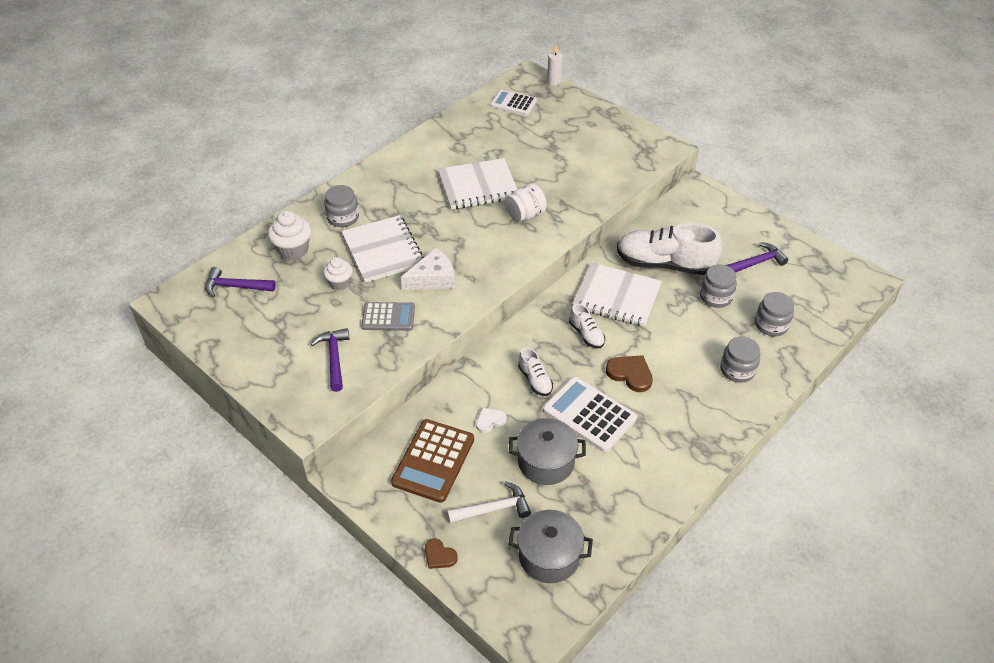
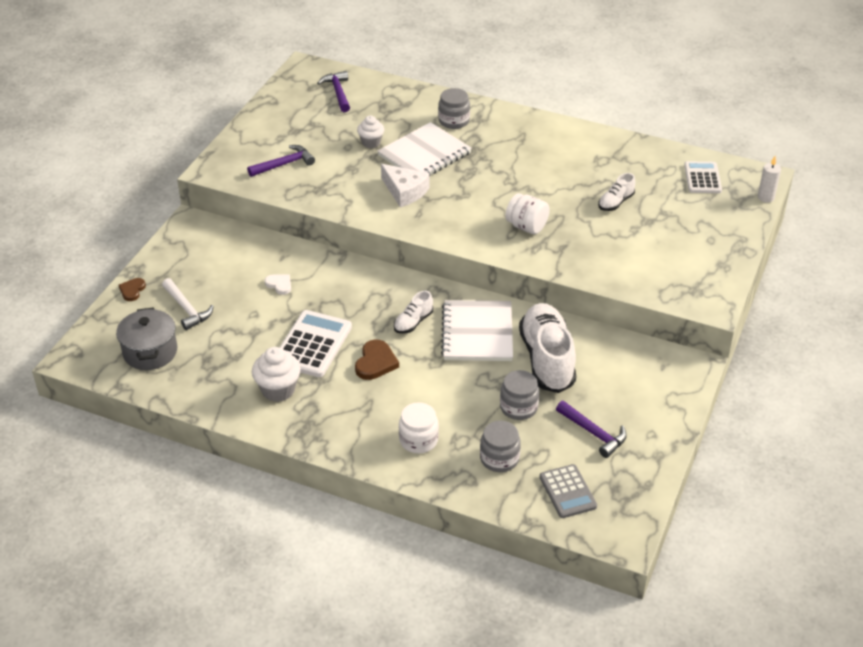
camera: 70 degrees right, 5 degrees down
(293, 250) = (397, 107): white cupcake -> white cupcake (278, 390)
(388, 317) = (344, 179): grey calculator -> grey calculator (567, 492)
(433, 461) = (223, 263): brown calculator -> none
(478, 186) = (550, 186): white notebook -> none
(535, 380) = (339, 301): white shoe -> white shoe (615, 202)
(546, 462) = (247, 329): grey pot -> none
(737, 370) = (418, 440): grey jar -> white jar

